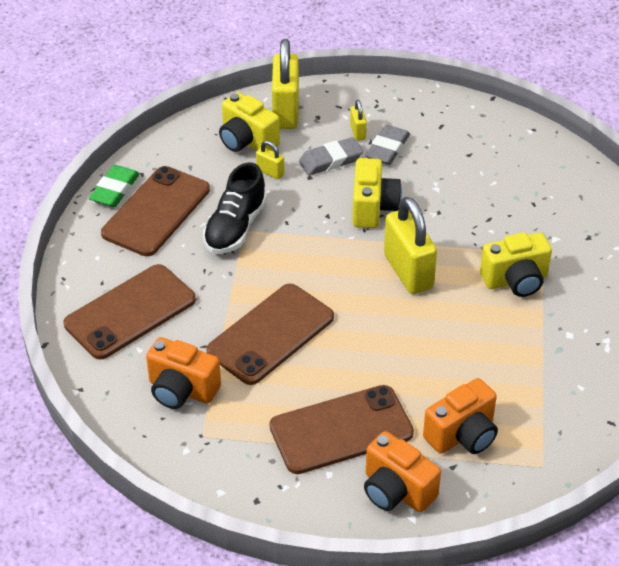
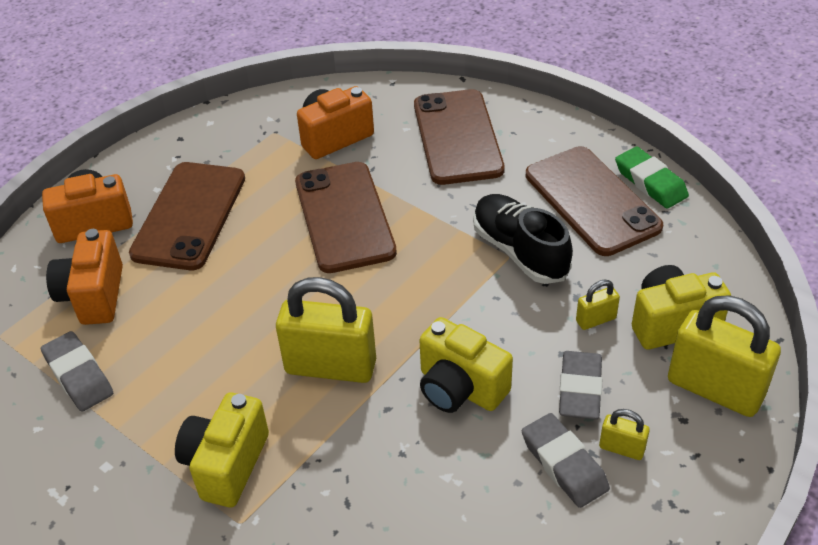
camera: 125 degrees right, 0 degrees up
(528, 394) = (78, 375): none -> grey eraser

